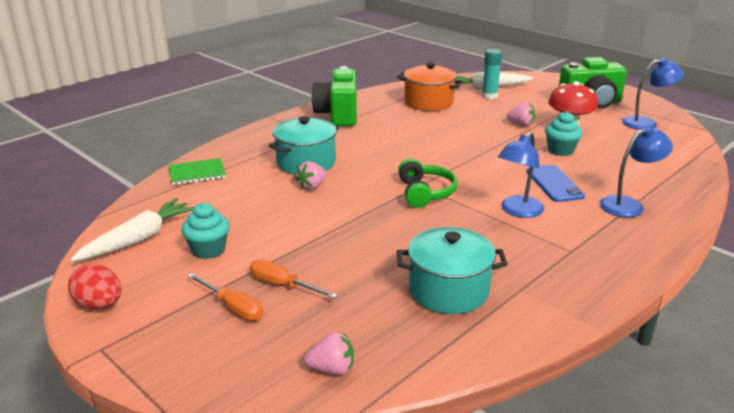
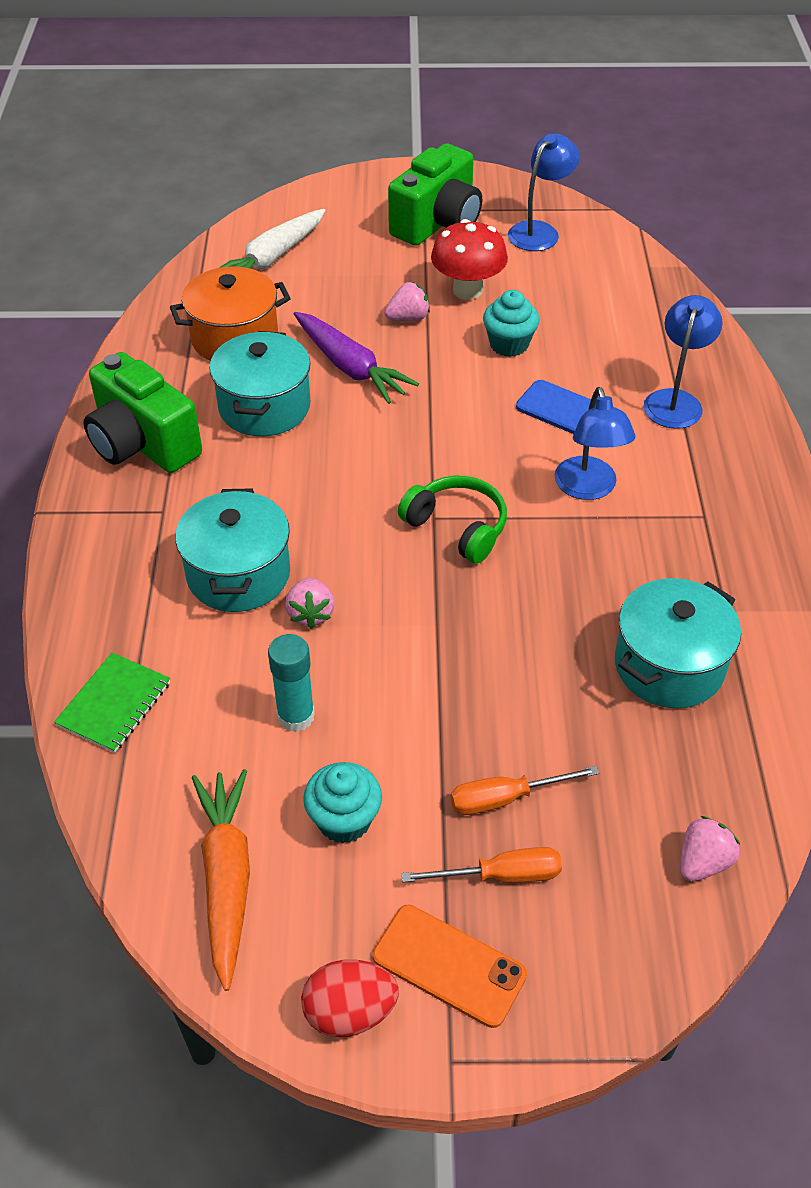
camera: 45 degrees left, 20 degrees up
(139, 239) = (227, 878): white carrot -> orange carrot
(158, 319) = (449, 965): none -> orange phone
(405, 124) = (264, 407): none -> turquoise pot
(465, 128) = (350, 367): none -> purple carrot
(489, 96) = (298, 277): turquoise glue stick -> turquoise glue stick (296, 716)

